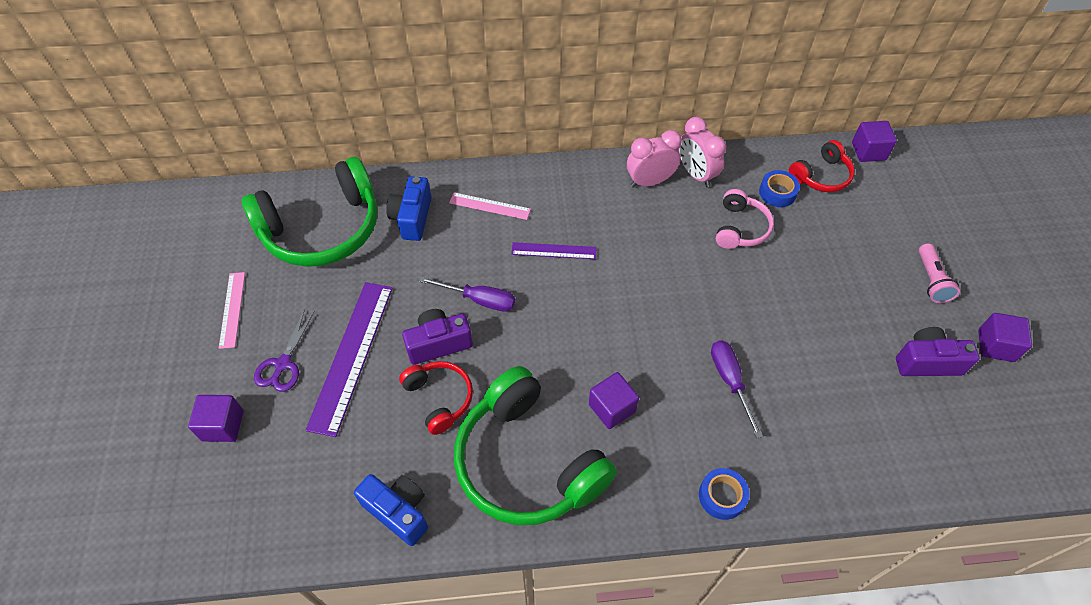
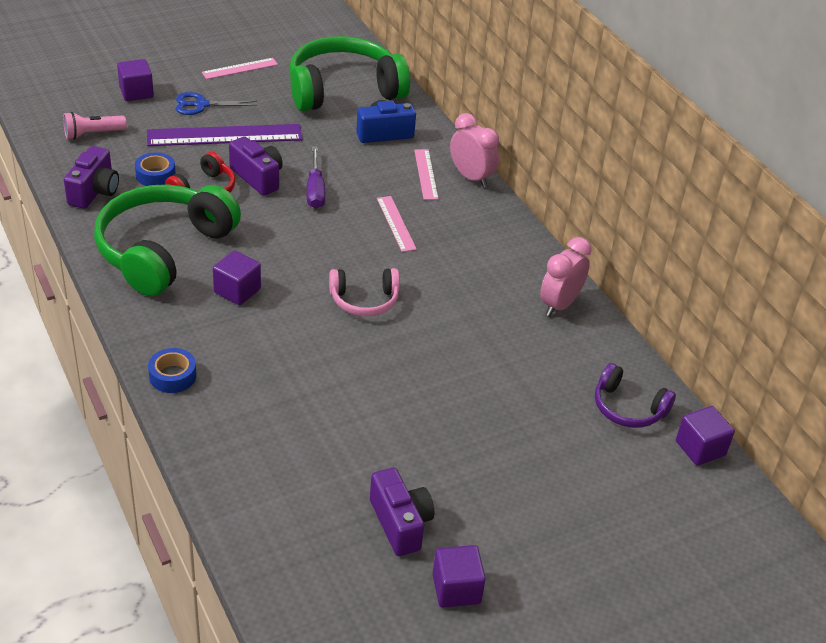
camera: 65 degrees right, 15 degrees down
(283, 364) = (201, 105): purple scissors -> blue scissors
(322, 228) = (343, 90): green headphones -> green headphones turned 120 degrees clockwise
(398, 511) = (94, 192): blue camera -> purple camera
(554, 251) = (396, 223): purple ruler -> pink ruler
(649, 181) = (526, 272): pink clock -> pink clock (471, 177)
(730, 381) = (302, 365): purple screwdriver -> none
(740, 228) = (504, 349): pink headphones -> pink headphones (364, 300)
(777, 193) = (576, 373): blue tape -> blue tape (155, 175)
(821, 176) = (628, 408): red headphones -> purple headphones
(931, 280) = (524, 521): pink flashlight -> pink flashlight (93, 134)

